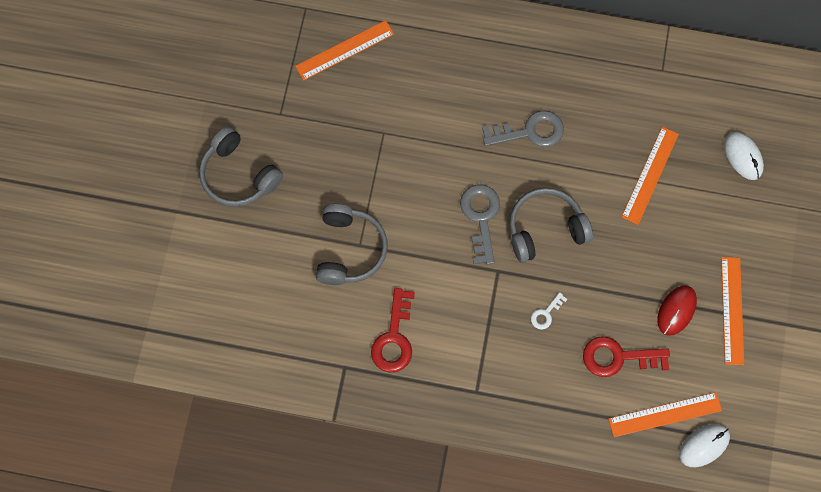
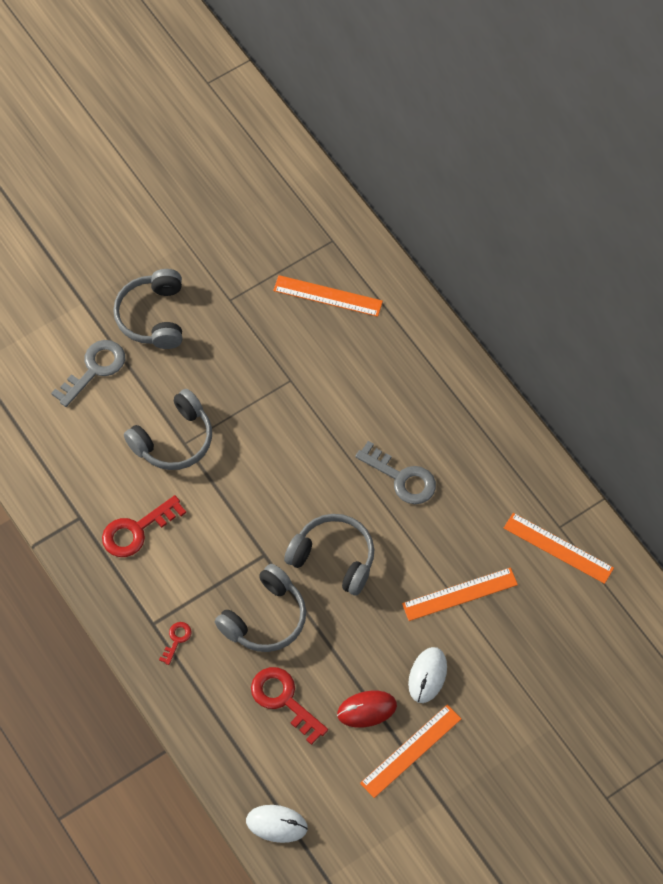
camera: 45 degrees right, 10 degrees down
(481, 217) = (294, 505): grey key -> grey key (95, 369)
(504, 387) = (176, 639): none -> red key
(546, 314) = (265, 618): white key -> grey headphones
(665, 415) = (272, 774): orange ruler -> orange ruler (558, 548)
(743, 156) = (551, 648): white mouse -> white mouse (427, 676)

